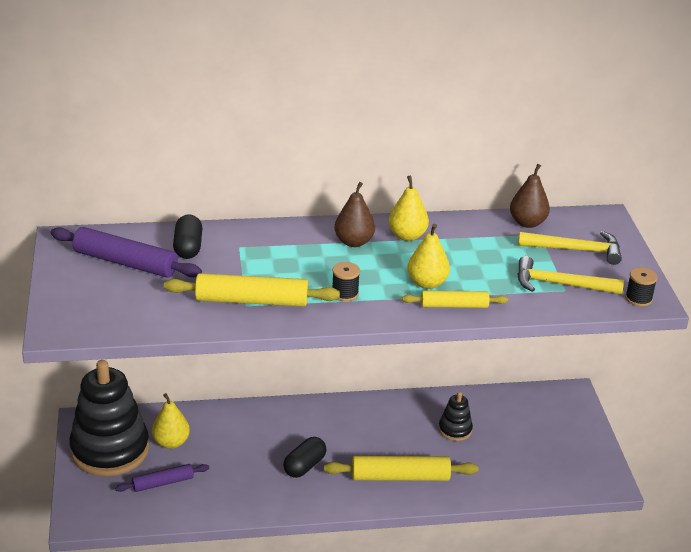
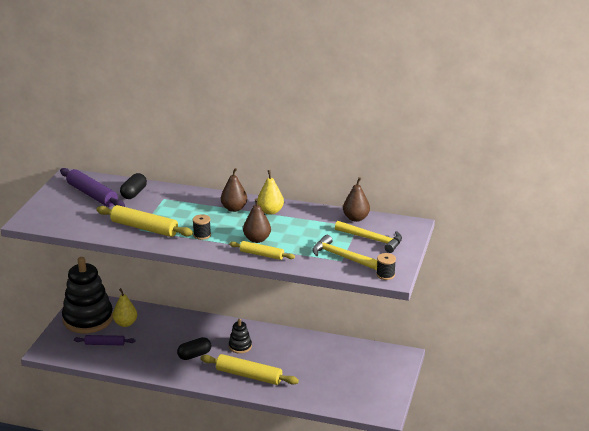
camera: 25 degrees right, 5 degrees down
(427, 283) = (257, 239): yellow pear -> brown pear
(455, 430) = (306, 358): black stacking toy -> black stacking toy (240, 346)

